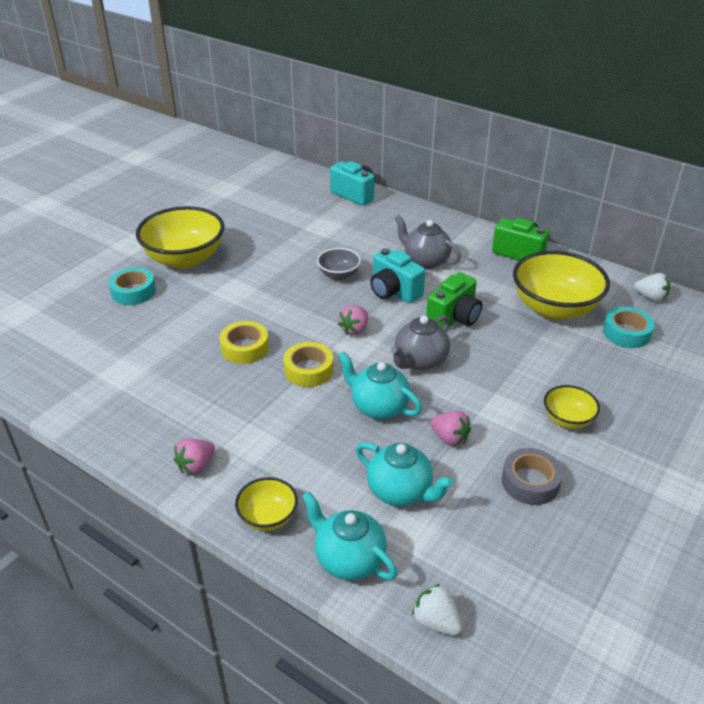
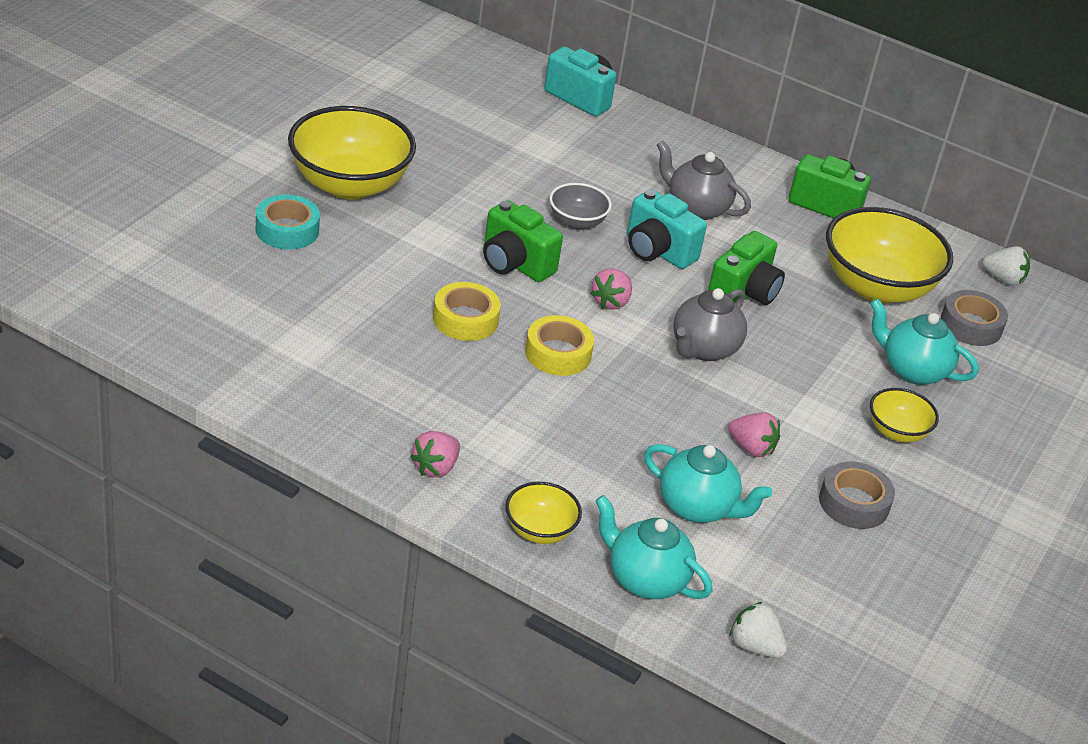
camera: 10 degrees left, 0 degrees up
(289, 306) = (515, 264): none -> green camera
(378, 407) = (657, 405): turquoise teapot -> turquoise teapot (913, 370)
(626, 333) = (971, 325): turquoise tape -> grey tape

